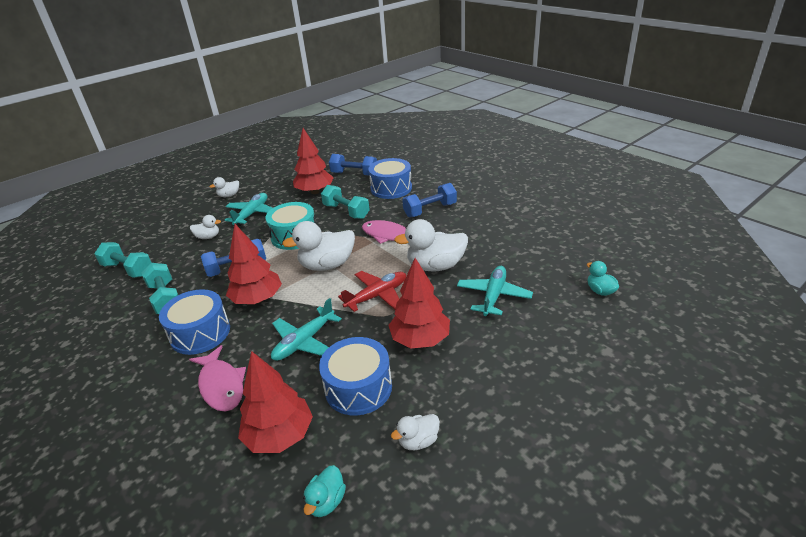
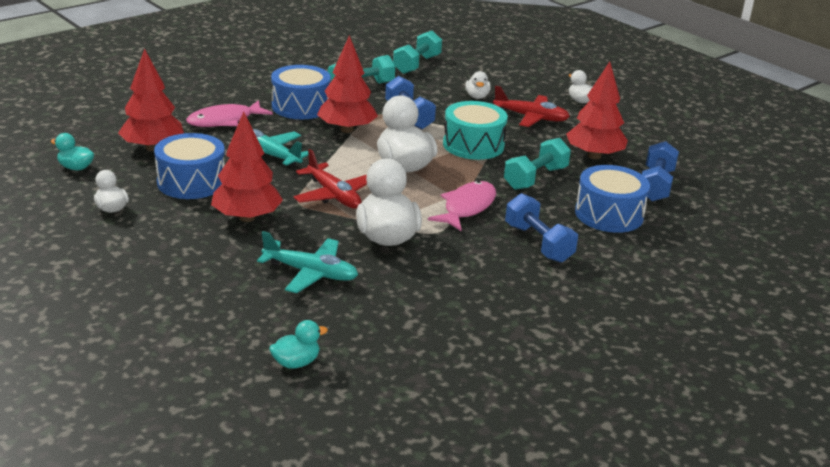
camera: 85 degrees right, 5 degrees down
(252, 214) = (531, 117): turquoise plane -> red plane

